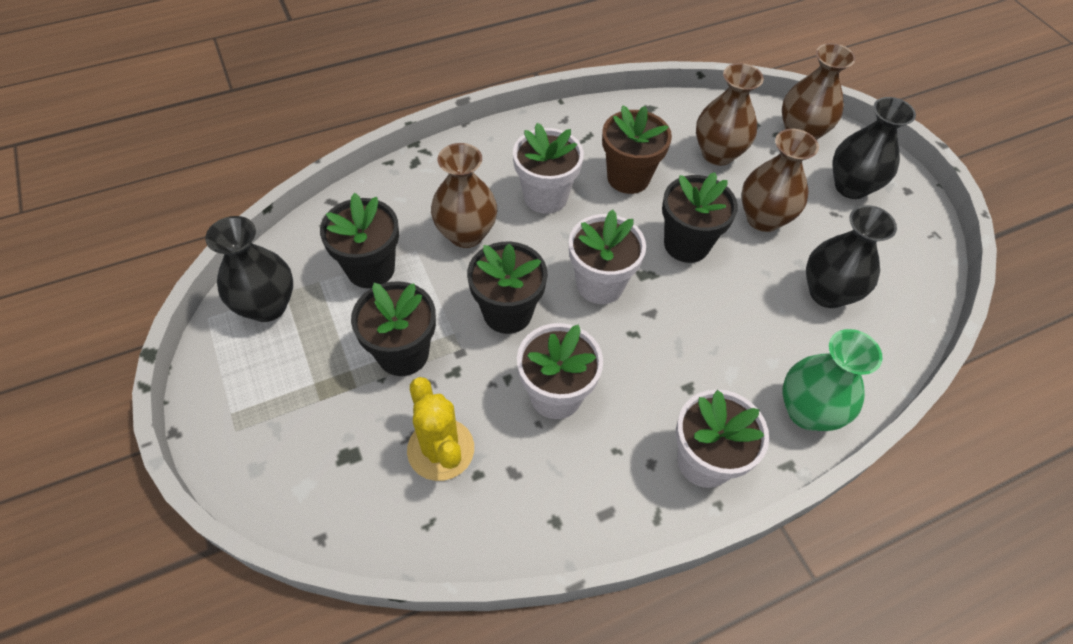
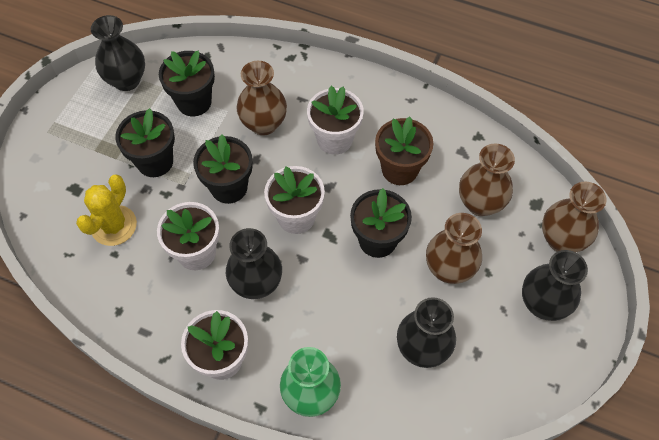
camera: 50 degrees right, 5 degrees up
(643, 369) = (256, 283): none -> black vase

